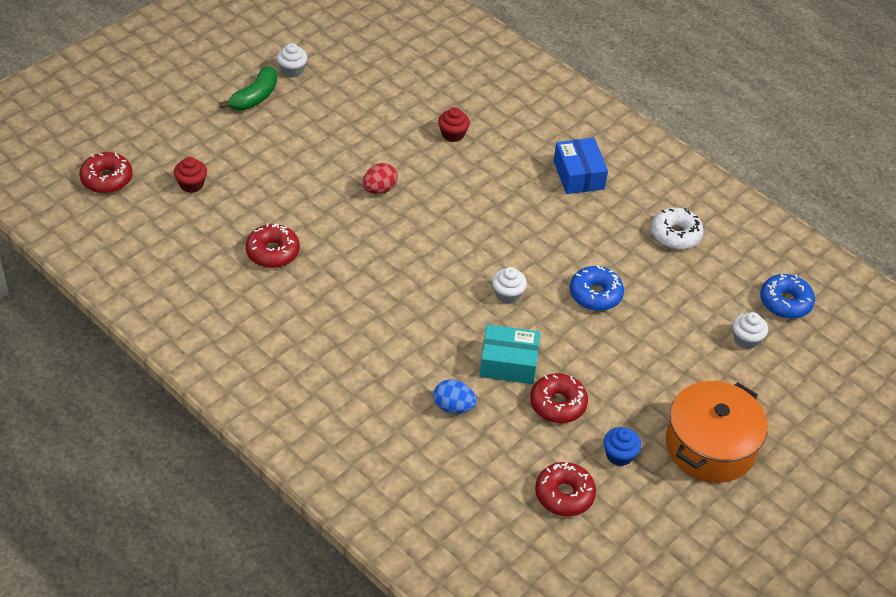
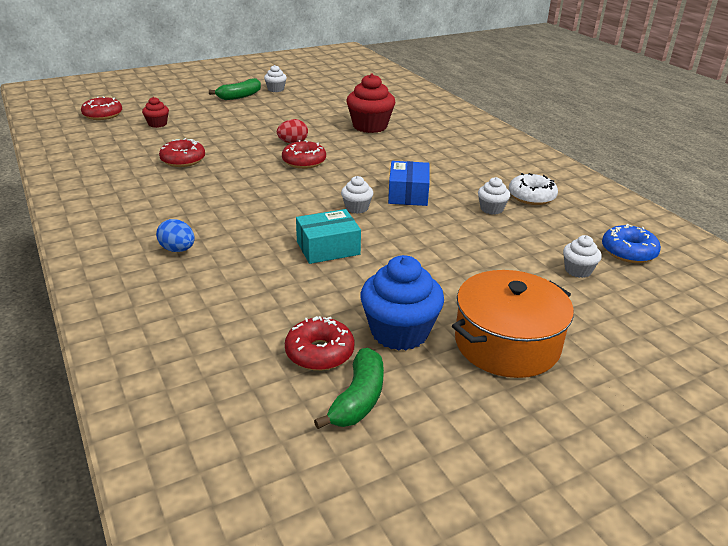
camera: 20 degrees right, 15 degrees down
(452, 134) = (370, 126): red cupcake -> red cupcake, size x1.91
(453, 407) = (254, 267): blue egg -> blue egg (178, 250)
(508, 363) = (328, 248): turquoise box -> turquoise box turned 45 degrees counterclockwise
(558, 404) = (357, 282): red donut -> red donut (304, 162)
(578, 175) = (460, 156): blue box -> blue box (408, 194)
(595, 294) = (437, 219): blue donut -> none
(616, 533) = (358, 399): none -> green banana
(619, 455) = (399, 332): blue cupcake -> blue cupcake, size x1.91
(642, 265) = (491, 209): none -> white cupcake

